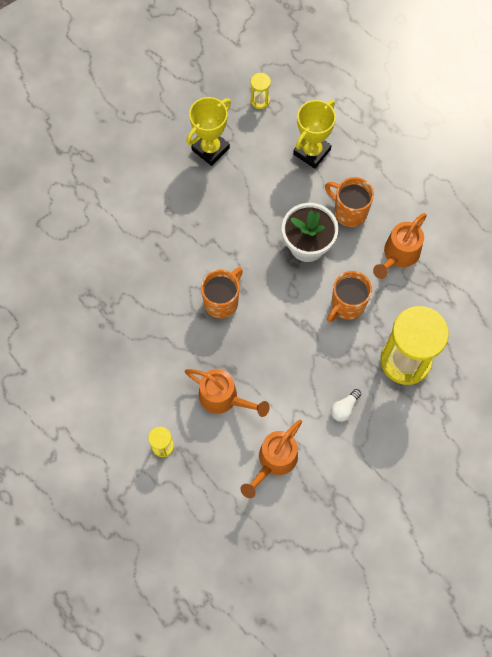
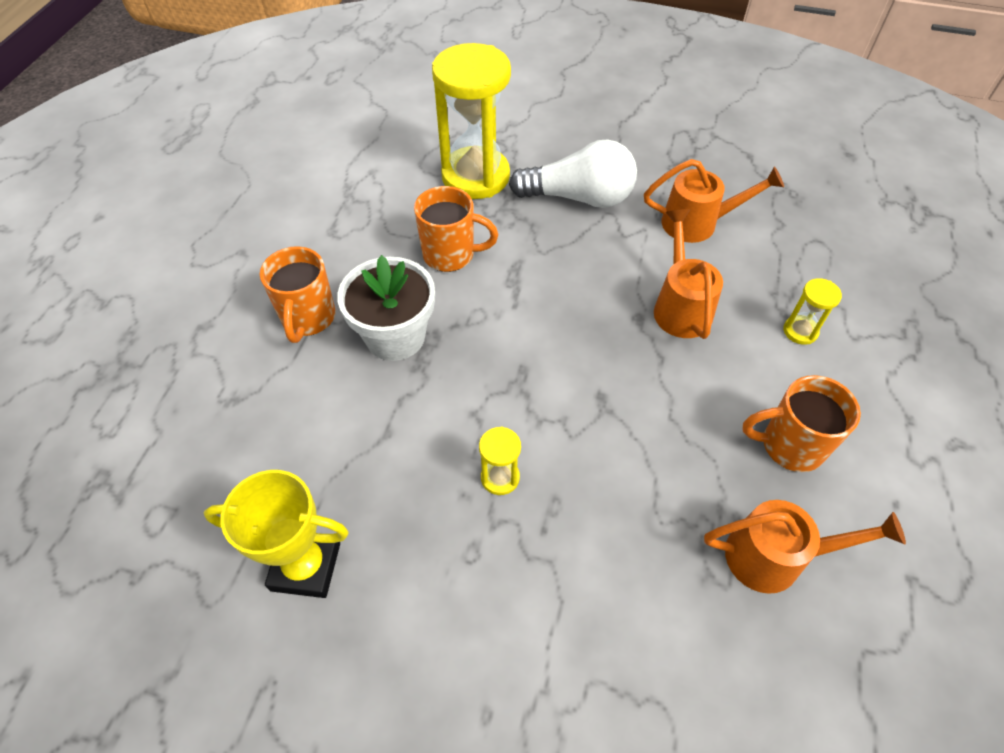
camera: 125 degrees left, 15 degrees down
(222, 301) = (559, 384): orange mug -> orange mug (790, 446)
(260, 100) = (155, 549): yellow hourglass -> yellow hourglass (500, 477)
(311, 152) = (228, 414): yellow trophy -> none
(344, 408) = (579, 197): white light bulb -> white light bulb, size x2.26
(398, 255) = (340, 241): orange watering can -> orange watering can (775, 557)

